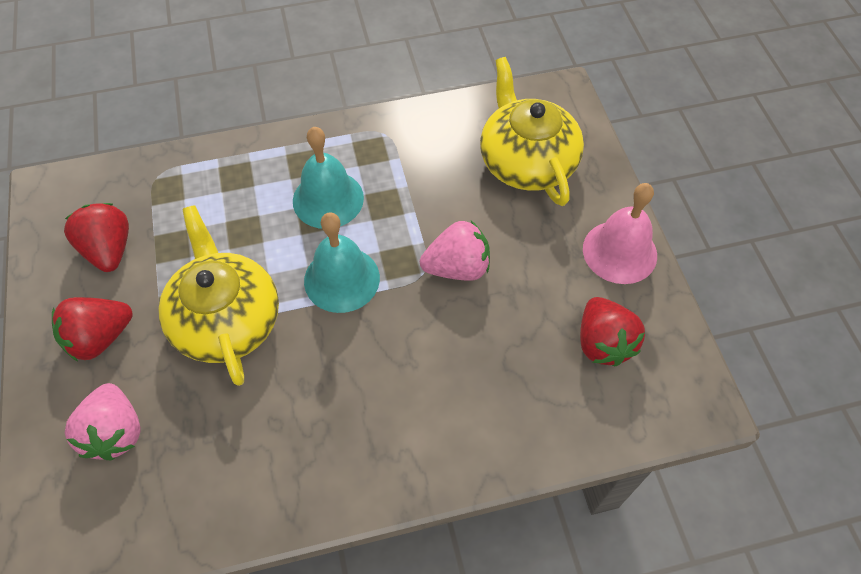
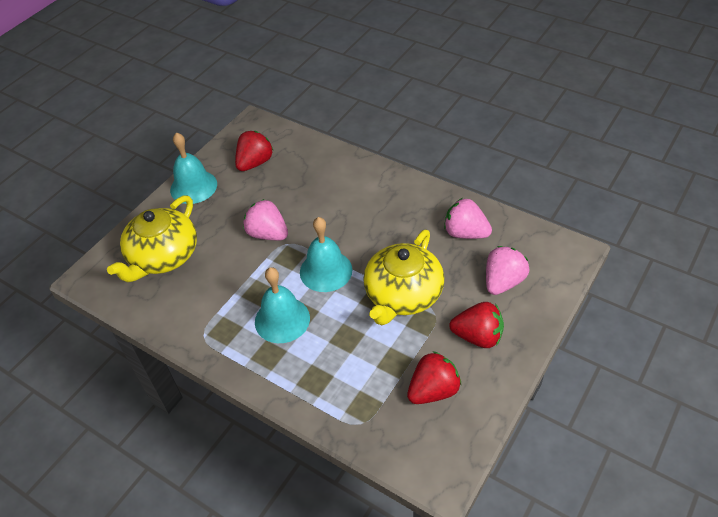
camera: 130 degrees left, 10 degrees down
(109, 250) = (433, 390): red strawberry -> red strawberry turned 150 degrees counterclockwise
(219, 468) = (465, 233): none -> pink strawberry
(619, 252) = (193, 187): pink bell -> turquoise bell

